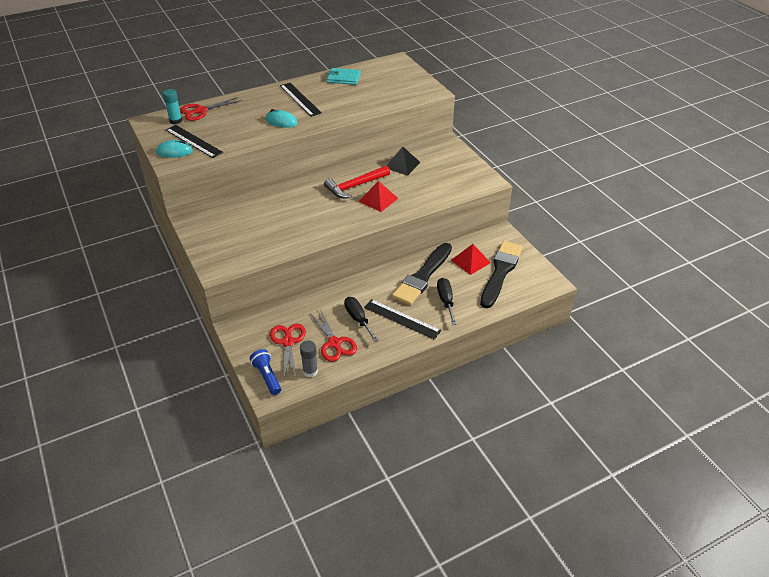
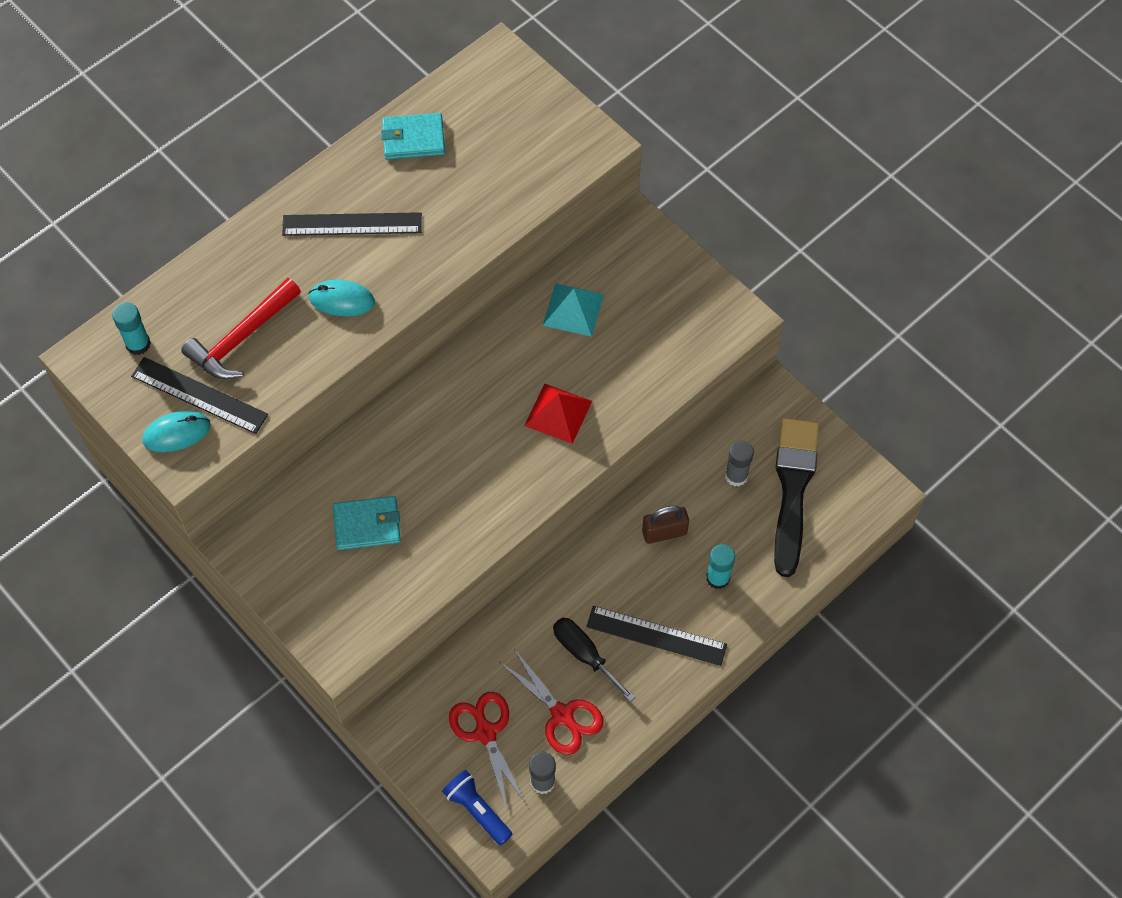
camera: 15 degrees left, 20 degrees up
(200, 111) = (173, 304): red scissors -> none
(259, 223) = (367, 524): none -> turquoise wallet
(300, 99) = (352, 224): black ruler -> black ruler turned 45 degrees counterclockwise
(355, 186) = (505, 388): red hammer -> red hammer (242, 338)
(402, 165) = (573, 309): black pyramid -> turquoise pyramid
(422, 276) = (664, 532): black brush -> brown padlock
(446, 301) = (718, 578): black screwdriver -> turquoise glue stick
(470, 261) = (736, 476): red pyramid -> grey glue stick

